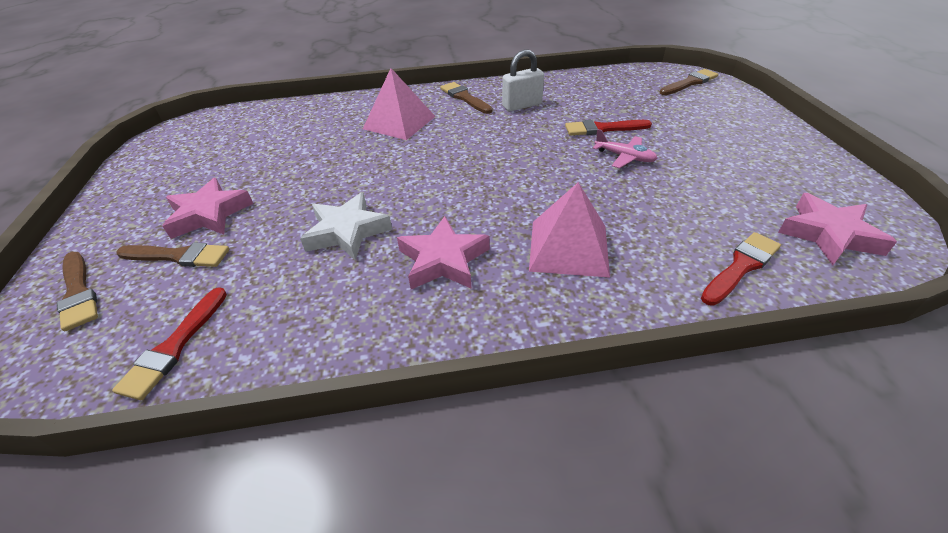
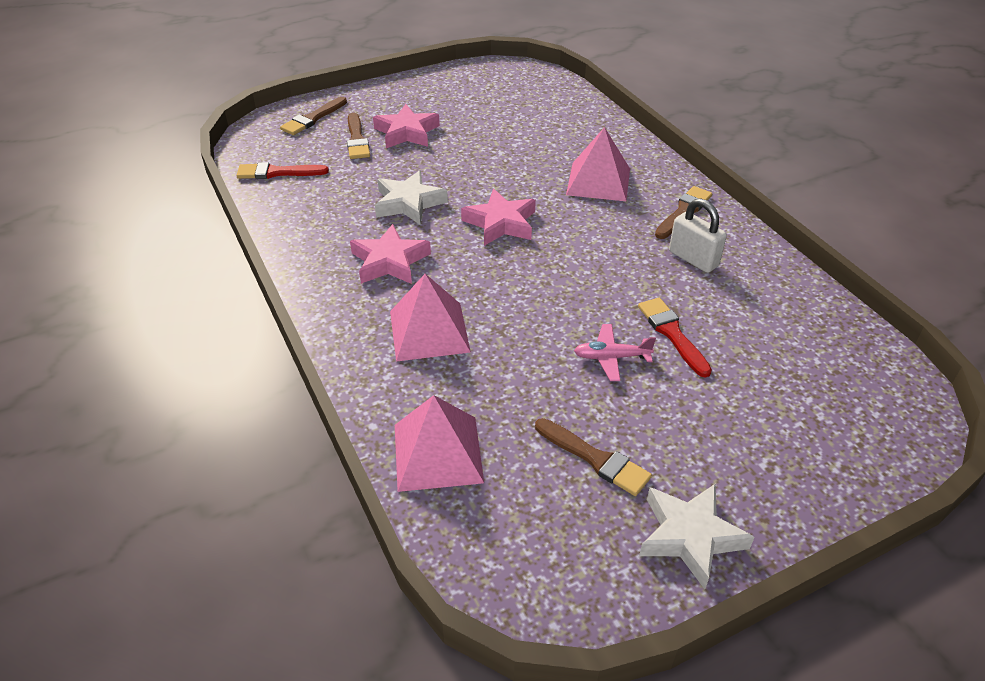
camera: 70 degrees right, 0 degrees up
(624, 157) = (611, 357): pink plane -> pink plane turned 75 degrees clockwise
(689, 83) = (882, 416): brown brush -> brown brush (595, 459)
(741, 267) = (437, 453): red brush -> pink pyramid
(805, 161) = (690, 536): none -> white star
(829, 234) = (520, 535): pink star -> pink star (501, 223)

